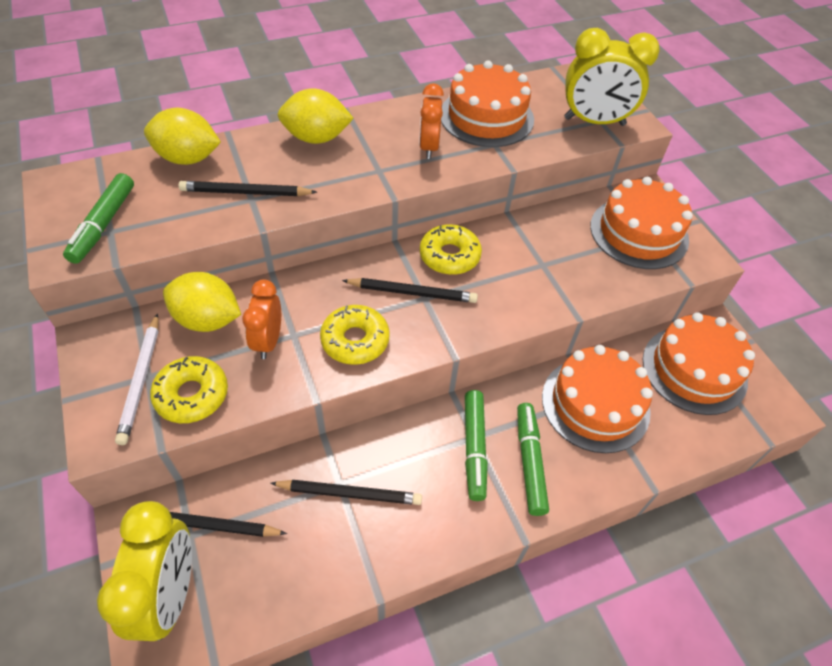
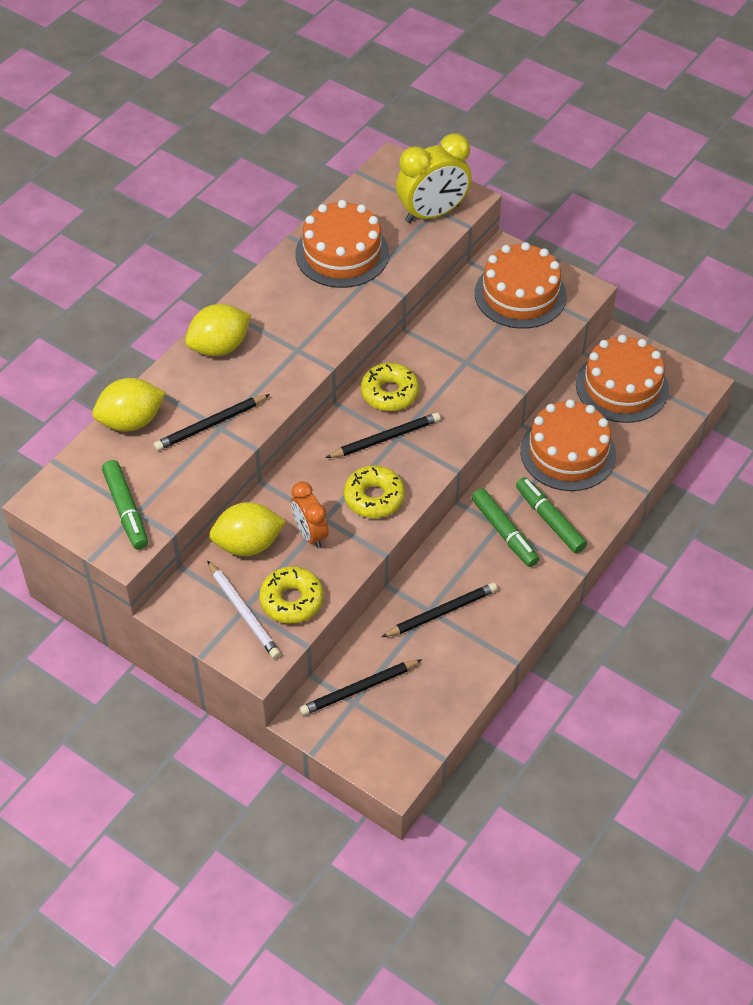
camera: 30 degrees left, 0 degrees up
(170, 594) = (375, 740): yellow clock -> none
(429, 147) = (319, 308): orange clock -> none

